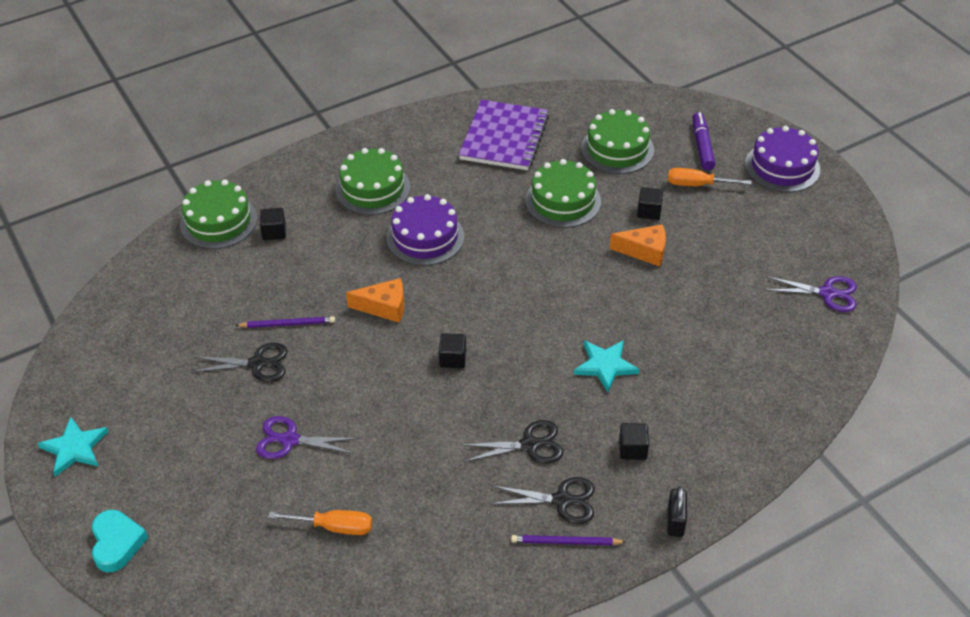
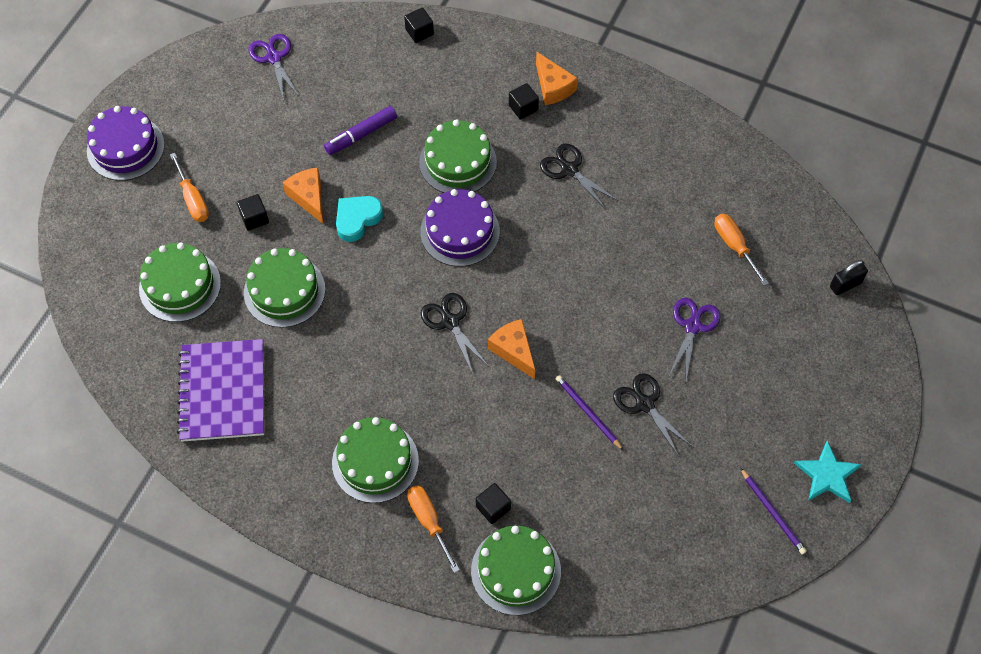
camera: 125 degrees left, 15 degrees up
(117, 543) = (866, 374): turquoise heart -> turquoise heart (357, 219)
(289, 440) = (692, 326): purple scissors -> purple scissors turned 135 degrees counterclockwise
(300, 195) = (429, 522): none -> orange screwdriver
(425, 237) = (408, 373): purple cake -> purple cake (460, 231)
(453, 358) = (529, 266): black cube -> black cube (419, 32)
(504, 137) = (223, 392): purple notebook -> purple notebook turned 75 degrees counterclockwise
(562, 500) = (600, 126): black scissors -> black scissors (450, 322)
(565, 542) = (630, 107): purple pencil -> purple pencil (773, 513)
(605, 366) = (458, 162): turquoise star -> green cake
(641, 489) = (553, 87): none -> orange cheese
(675, 521) = (563, 57): black padlock -> black padlock (845, 285)
(702, 146) = (132, 220): purple marker -> purple marker (361, 135)

